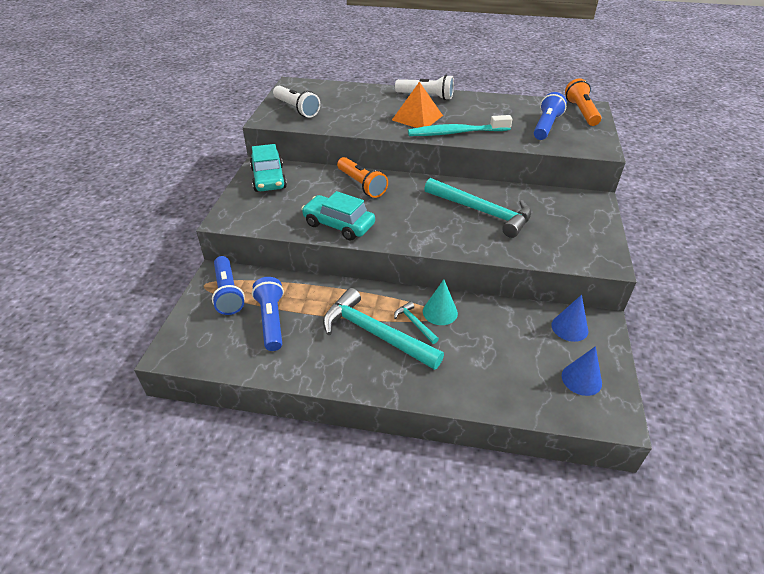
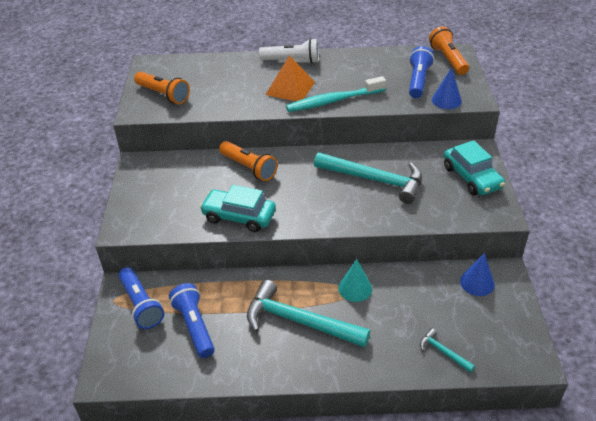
camera: 10 degrees left, 0 degrees up
(269, 178) = (151, 175): turquoise car -> turquoise car (472, 177)
(296, 109) = (163, 94): white flashlight -> orange flashlight
(414, 323) = (334, 304): turquoise hammer -> turquoise hammer (443, 352)
(581, 379) = (497, 331): blue cone -> blue cone (446, 100)

